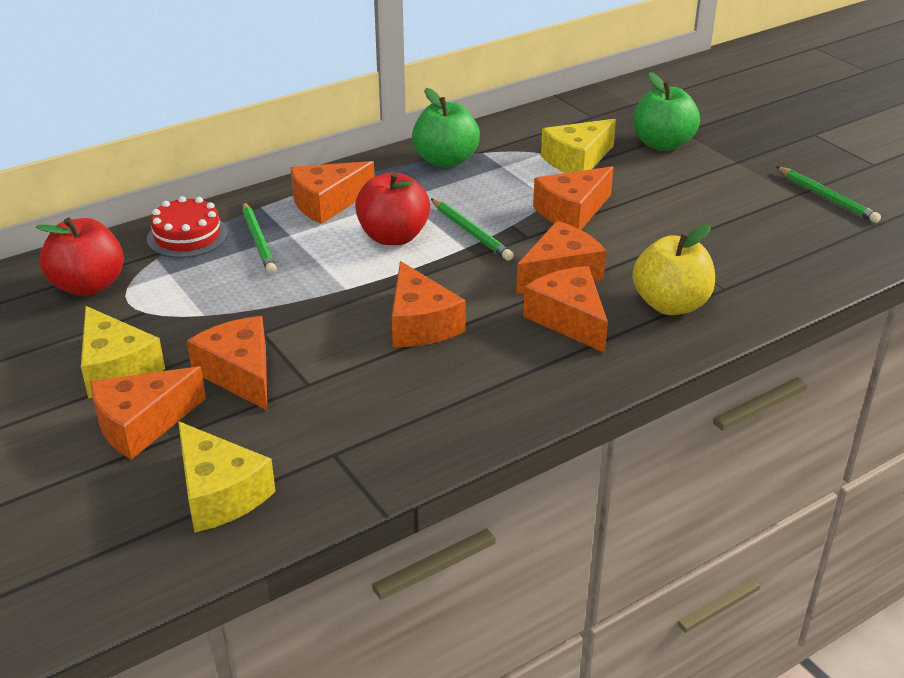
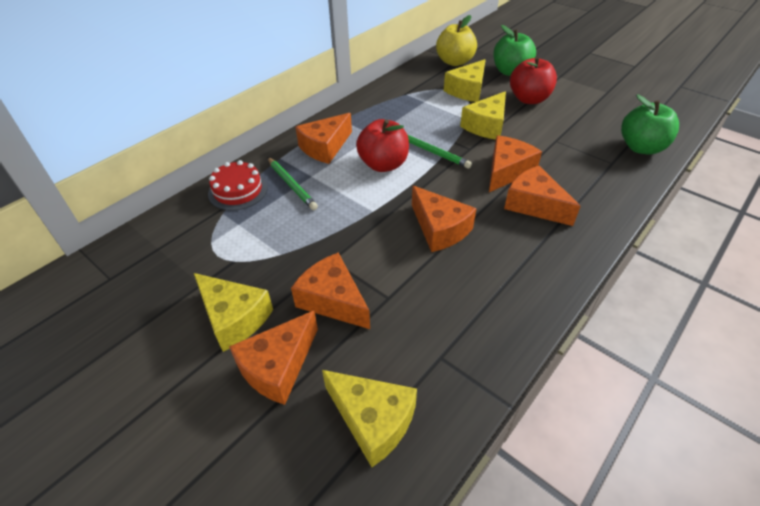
camera: 15 degrees left, 10 degrees up
(88, 286) = (180, 247): red apple -> red apple (529, 99)
(445, 161) = (386, 104): green apple -> green apple (641, 148)
(572, 212) = (486, 126): orange cheese -> yellow cheese
(670, 305) = (589, 181): yellow apple -> yellow apple (454, 62)
(827, 197) = (626, 91): green pencil -> none

